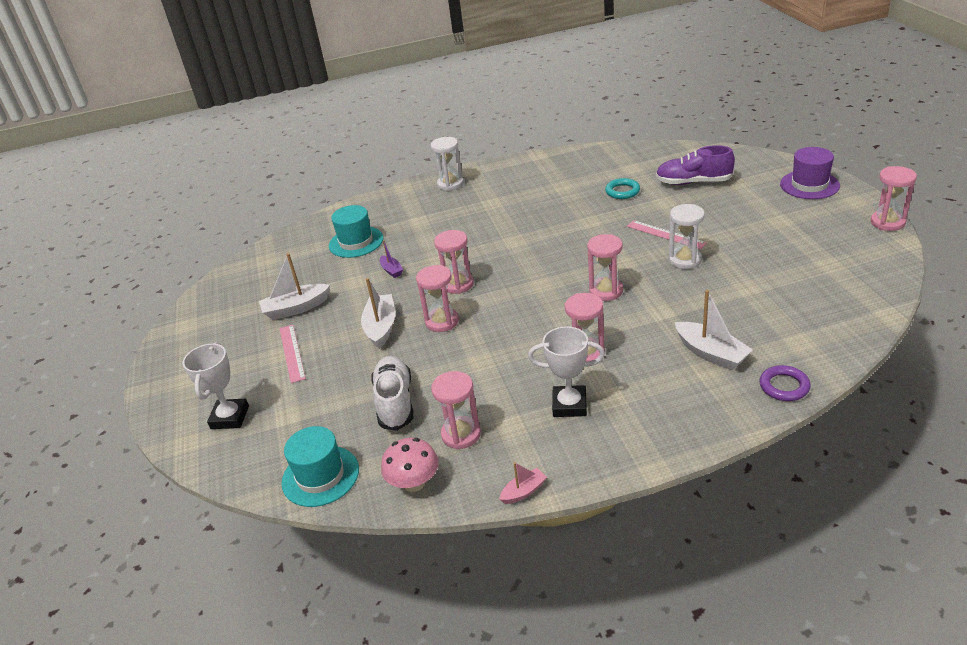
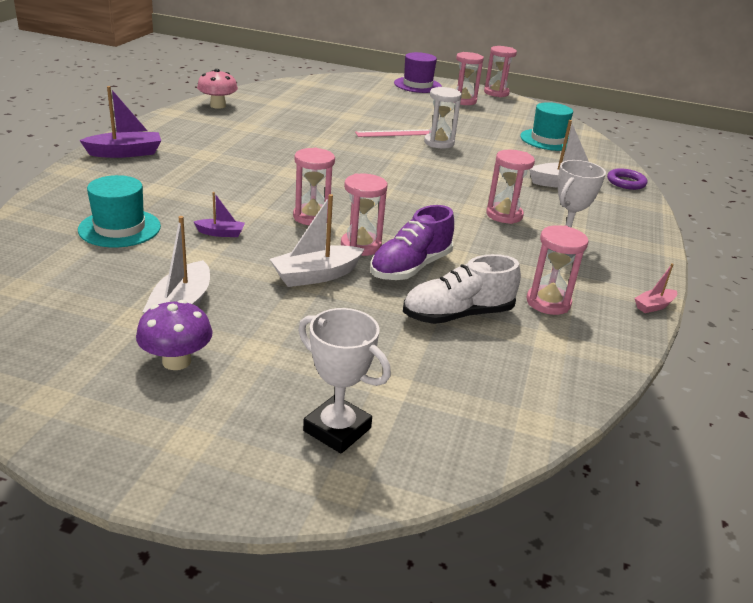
camera: 65 degrees left, 5 degrees down
(245, 337) = (176, 361): none -> purple mushroom
(292, 353) = (271, 341): pink ruler -> none
(320, 476) = (529, 400): turquoise hat -> turquoise hat (548, 140)
(381, 327) = (316, 275): white boat -> white boat turned 60 degrees counterclockwise
(395, 402) = (457, 315): white shoe -> white shoe turned 45 degrees counterclockwise
(414, 483) = (594, 350): pink mushroom -> pink mushroom (218, 105)
(450, 184) = (125, 153): white hourglass -> purple boat
(523, 491) = (654, 306): pink boat -> pink boat turned 120 degrees counterclockwise
(606, 291) = (433, 177): pink hourglass -> pink hourglass (463, 101)
(622, 191) = (305, 117): turquoise ring -> none
(693, 182) = (344, 100): purple shoe -> purple shoe (410, 267)

